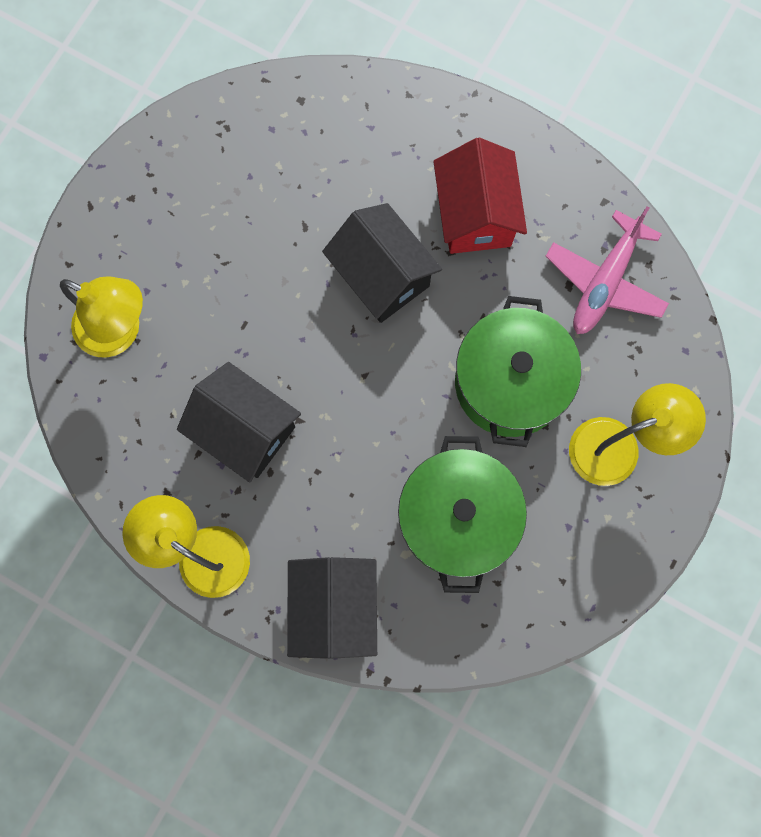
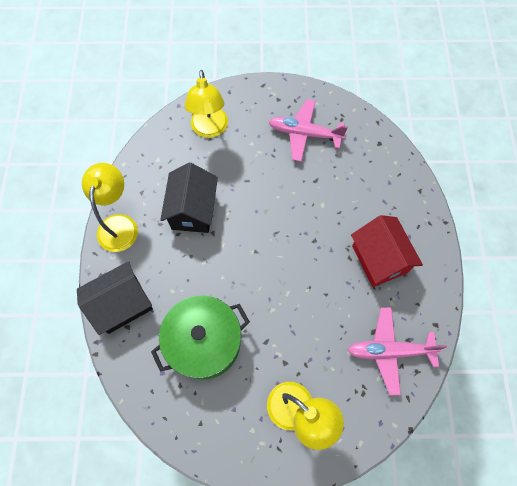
camera: 60 degrees right, 10 degrees down
(217, 196) = (304, 134): none -> pink plane
(382, 276) = (314, 231): black house -> none
(475, 215) = (379, 259): red house -> red house turned 75 degrees counterclockwise
(510, 383) = (297, 329): green pot -> none

